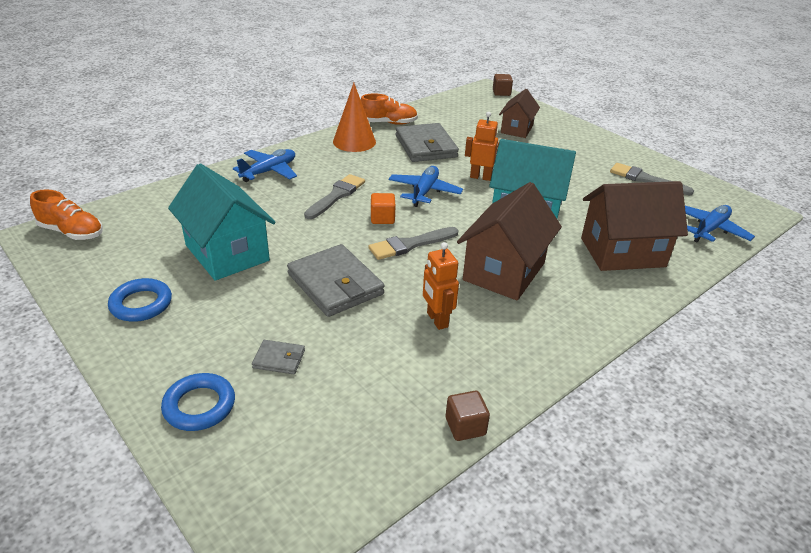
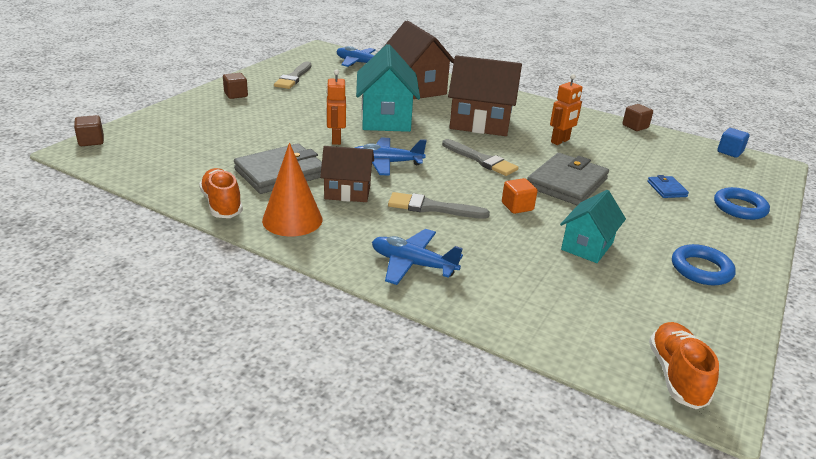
camera: 110 degrees left, 5 degrees down
(227, 253) = (587, 246): turquoise house -> turquoise house, size x0.61
(279, 359) = (666, 189): grey wallet -> blue wallet
(337, 509) = (729, 152): none -> blue cube
(382, 218) = (452, 177): orange cube -> orange cube (517, 206)
(516, 129) = (208, 128): brown house -> brown house (347, 192)
(592, 146) = (236, 95): none -> brown cube

